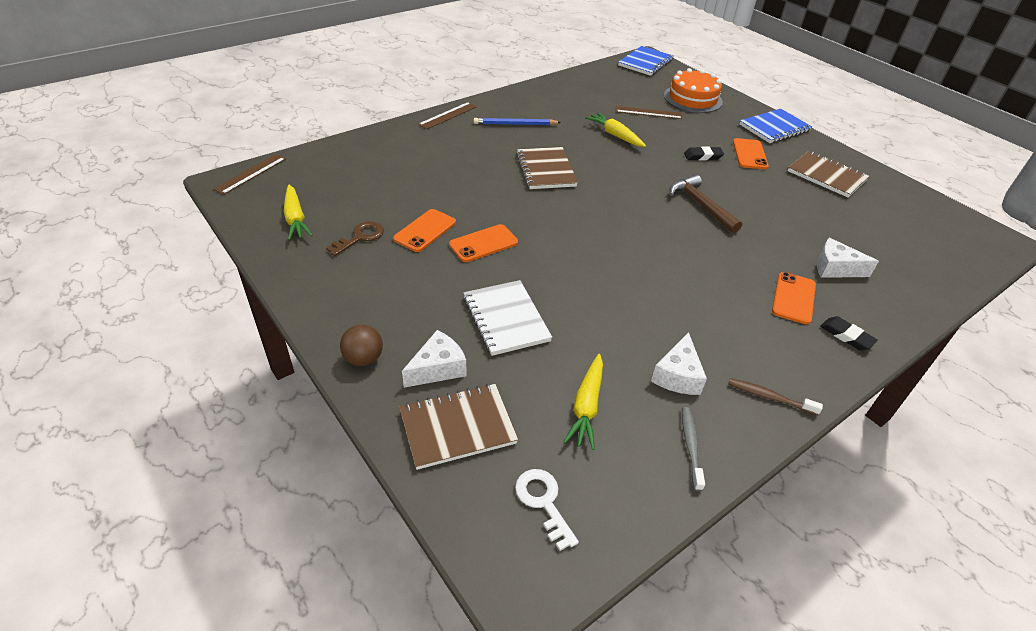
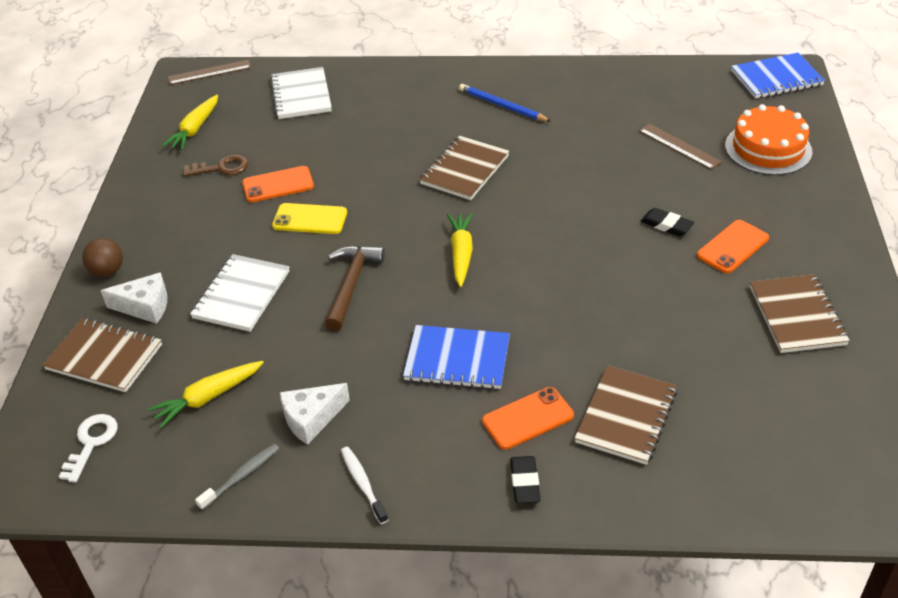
camera: 45 degrees right, 0 degrees up
(357, 164) = (301, 95): none -> white notebook
(448, 115) = (446, 71): brown ruler -> none
(483, 243) = (310, 219): orange phone -> yellow phone
(615, 135) = (596, 159): yellow carrot -> yellow carrot (461, 253)
(701, 205) = (577, 278): brown hammer -> brown hammer (351, 285)
(769, 397) = (363, 484): brown toothbrush -> white toothbrush
(774, 128) = (825, 228): blue notebook -> blue notebook (457, 359)
(835, 268) = (626, 416): white cheese -> brown notebook

